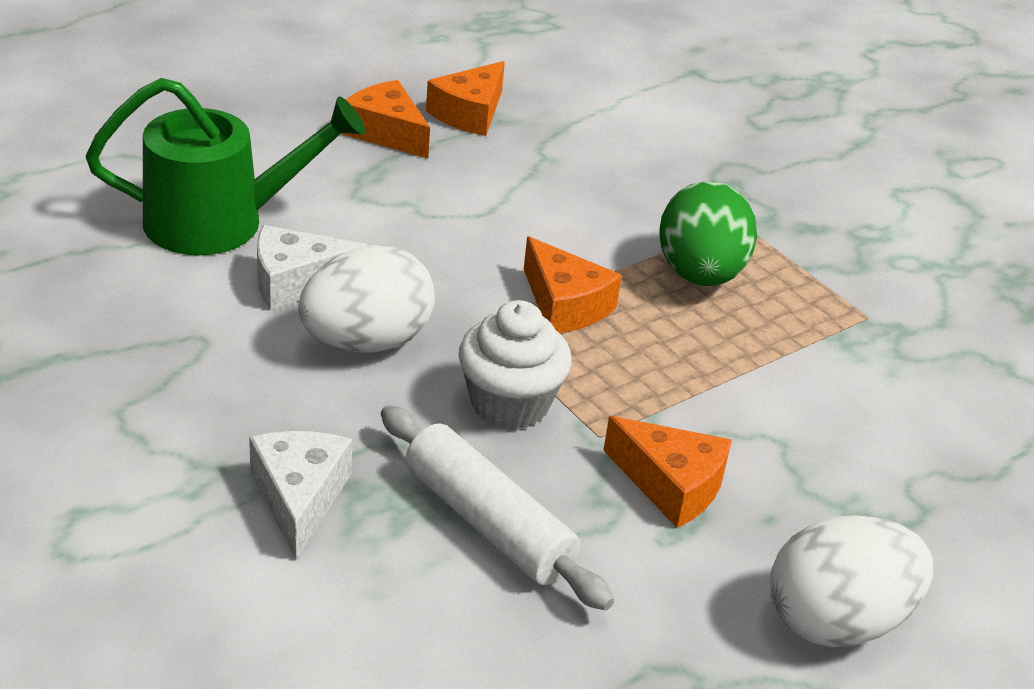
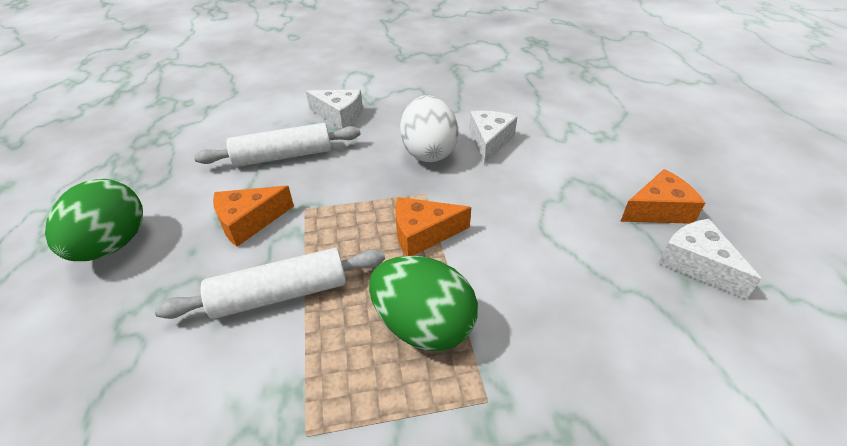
camera: 120 degrees right, 5 degrees up
(219, 222) = (553, 129): green watering can -> none
(469, 113) = (696, 264): orange cheese -> white cheese
(509, 404) = (351, 184): white cupcake -> none
(755, 395) = (280, 294): none -> white rolling pin
(836, 621) = (113, 245): white egg -> green egg

